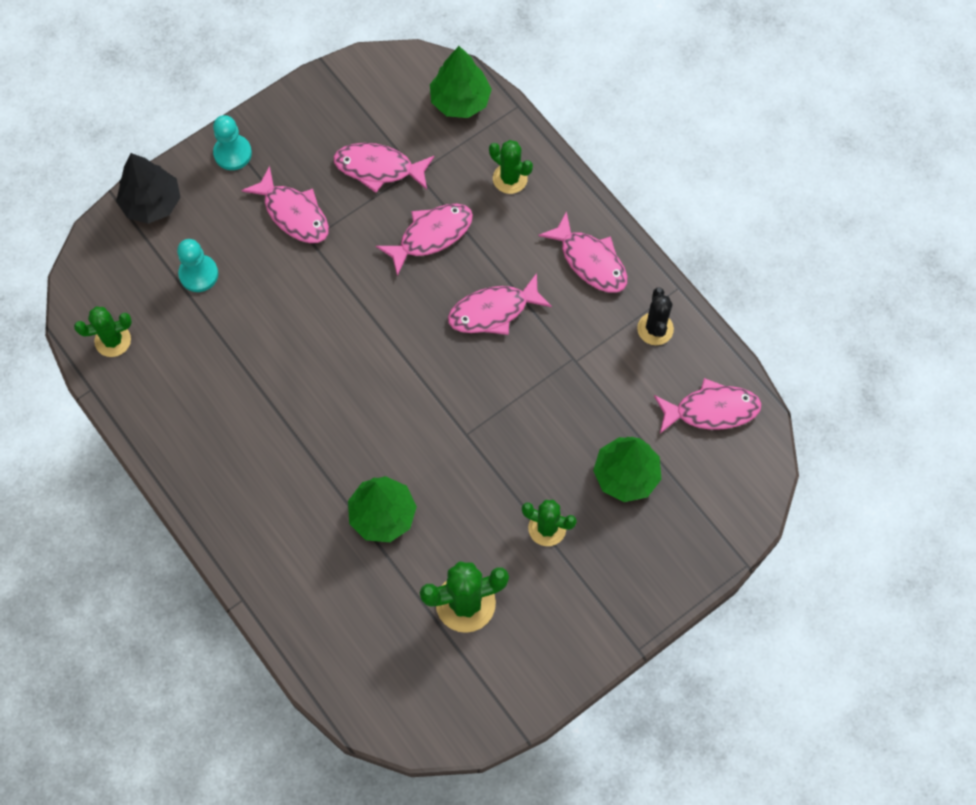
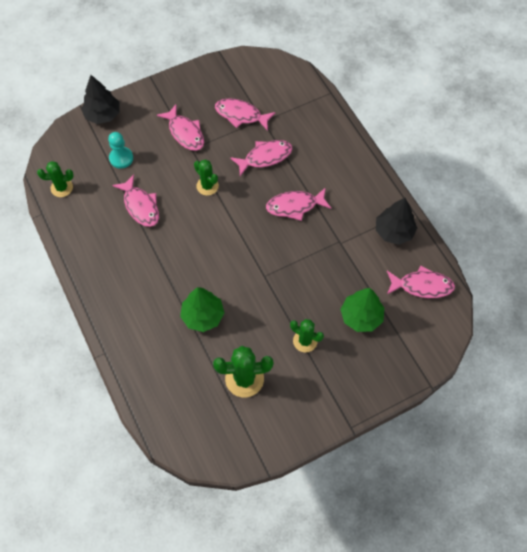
camera: 10 degrees right, 5 degrees down
(232, 153) = (156, 94): turquoise pawn -> none
(460, 101) = (297, 85): green tree -> none
(510, 178) = (319, 132): green cactus -> green cactus (207, 186)
(590, 261) = (360, 186): pink fish -> pink fish (140, 206)
(655, 329) = (394, 232): black cactus -> black tree

